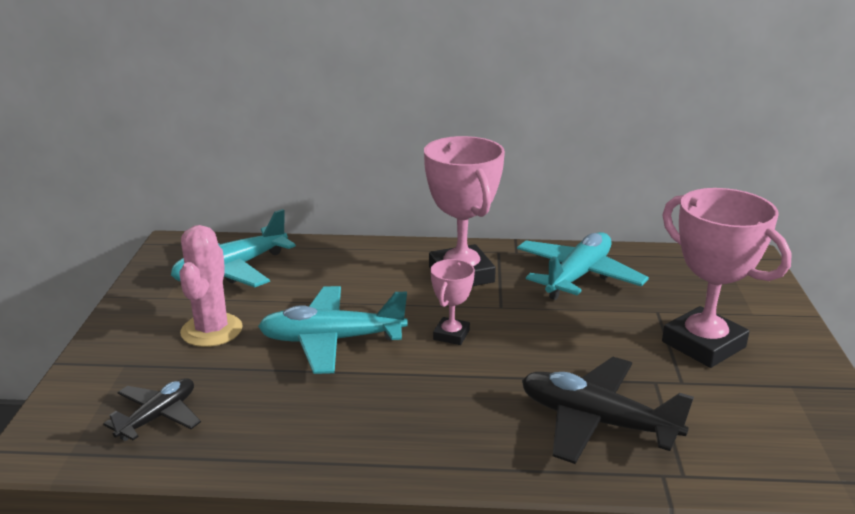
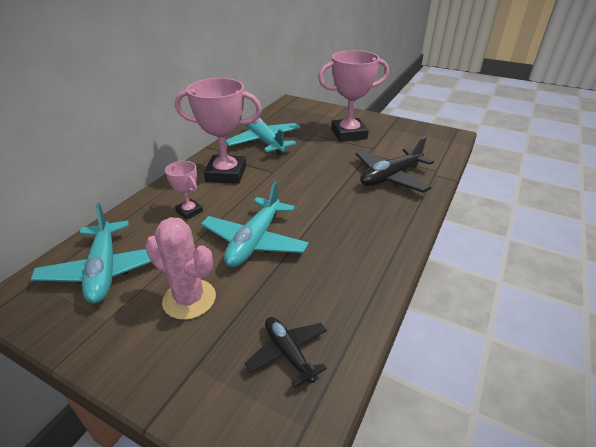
camera: 65 degrees left, 10 degrees up
(451, 335) = (287, 195): pink trophy -> pink trophy (189, 211)

